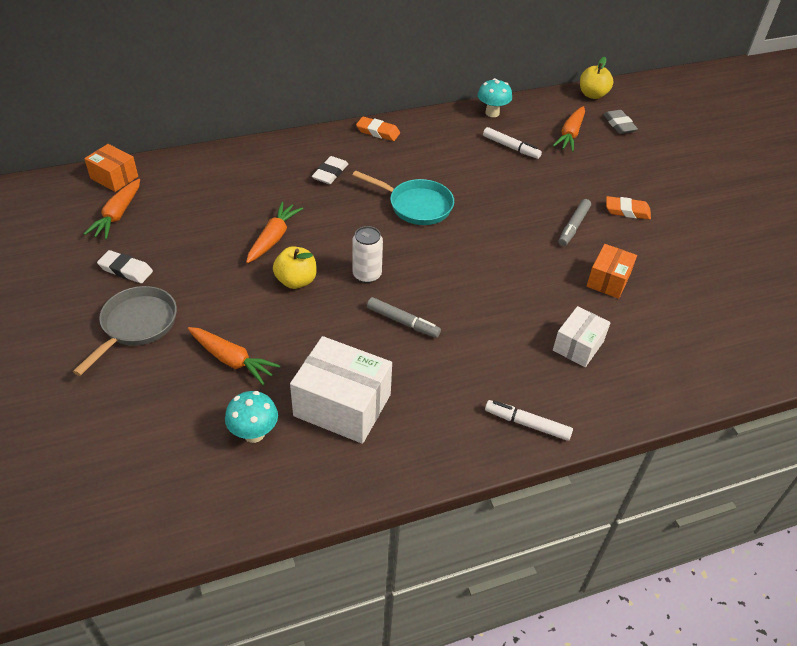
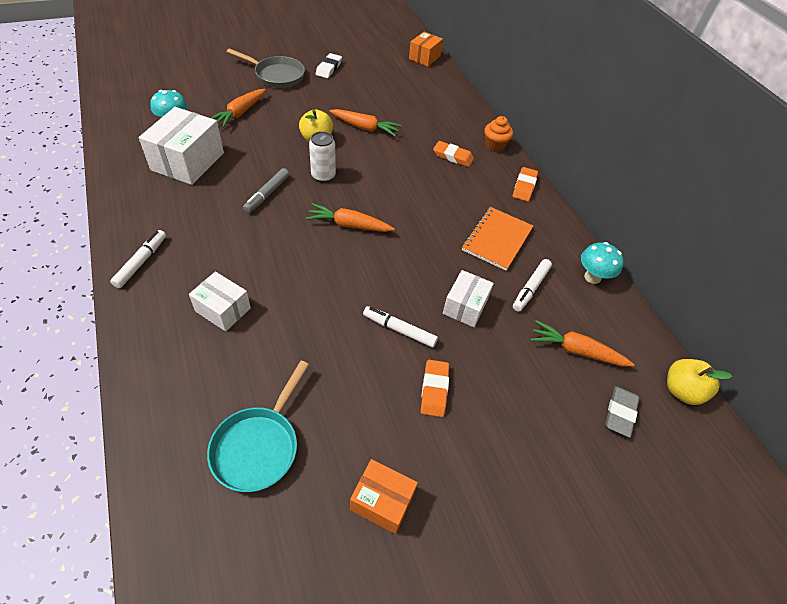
camera: 85 degrees right, 5 degrees up
(117, 215) = (384, 61): orange carrot -> orange carrot (349, 225)
(311, 142) = (494, 146): none -> orange cupcake
(330, 173) = (453, 156): white eraser -> orange eraser
(416, 205) = (416, 208): turquoise pan -> turquoise pan (258, 446)
(454, 158) = (497, 239): none -> orange notebook
(539, 186) = (465, 306): none -> white box
(573, 226) = (399, 330): grey marker -> white marker
(608, 280) = (313, 350): orange box -> orange box (382, 501)
(619, 125) = (620, 413): grey eraser -> grey eraser turned 45 degrees counterclockwise

